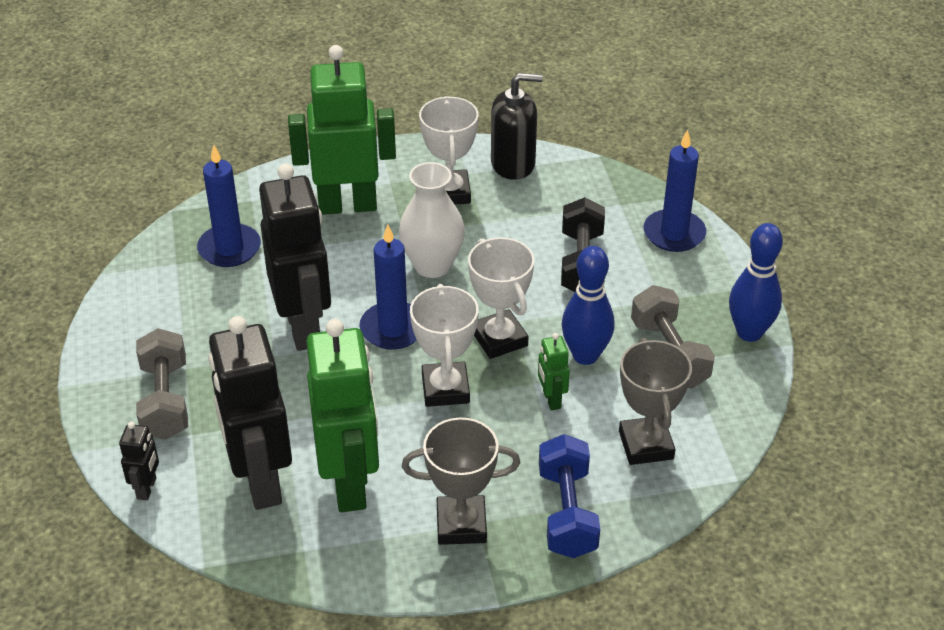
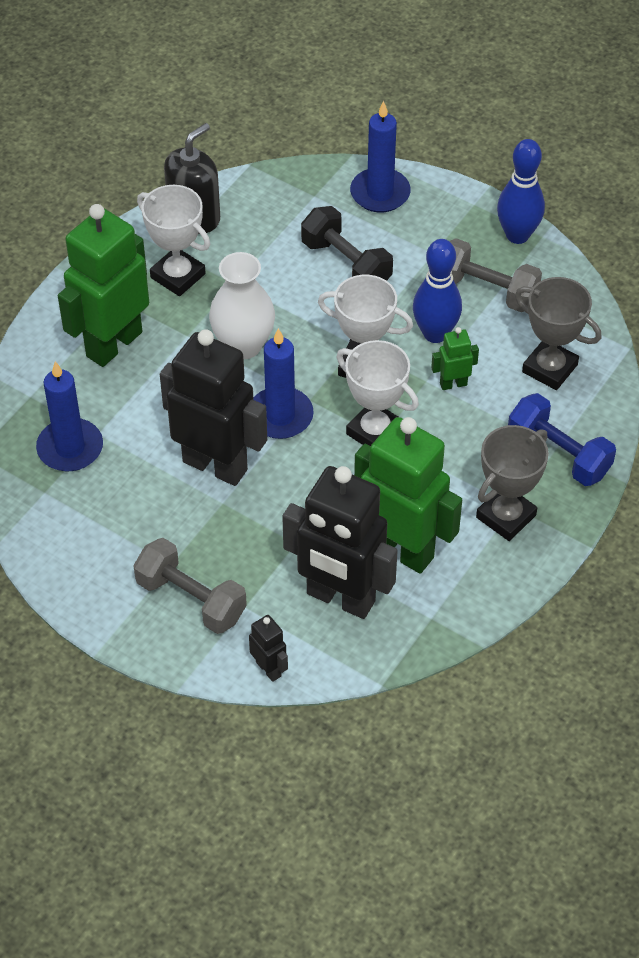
camera: 45 degrees left, 10 degrees up
(551, 400) = (453, 384): green robot -> green robot turned 135 degrees clockwise

